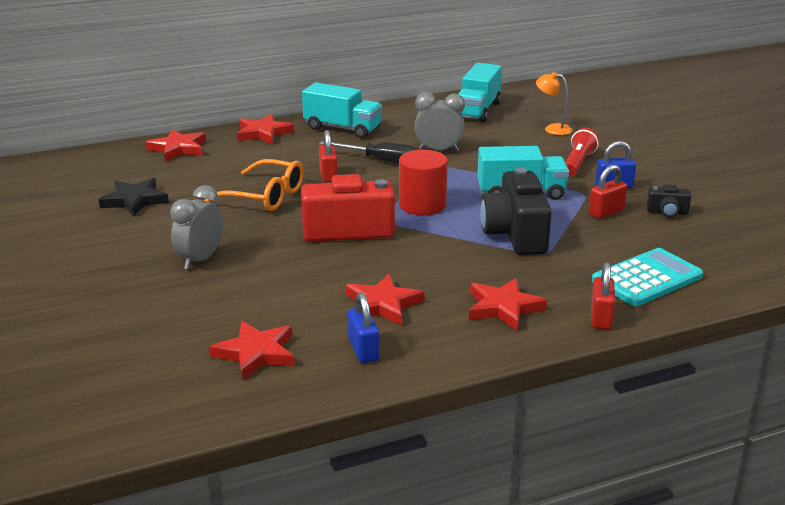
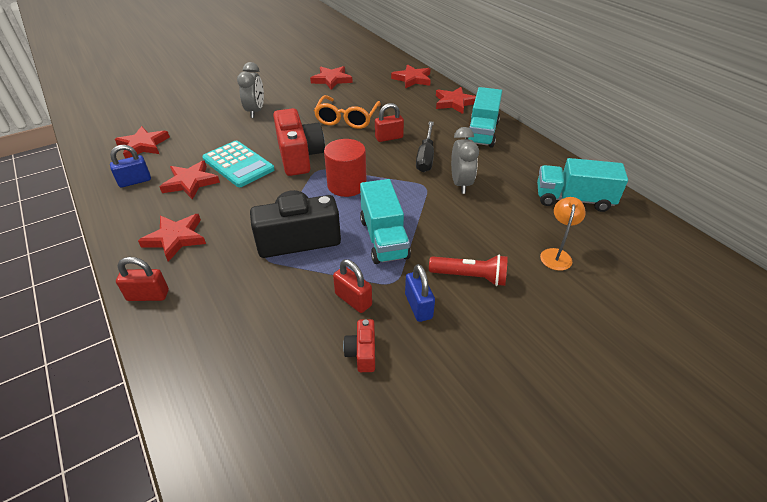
camera: 80 degrees right, 15 degrees up
(135, 200) = (332, 80): black star -> red star
(200, 260) = (255, 111): grey clock -> grey clock turned 75 degrees clockwise
(647, 278) = (213, 329): turquoise calculator -> turquoise calculator (238, 164)
(667, 212) = (362, 353): black camera -> red camera

